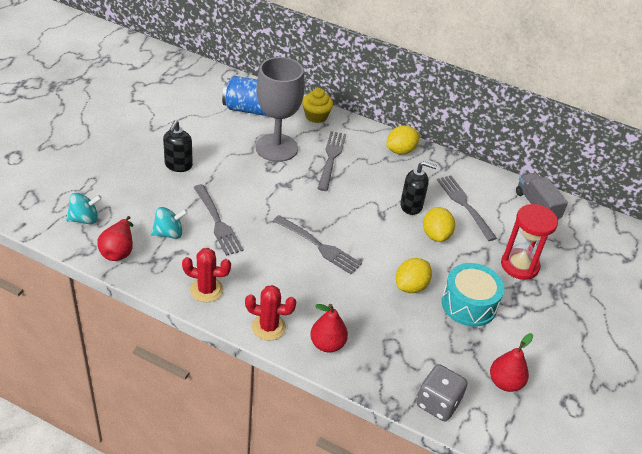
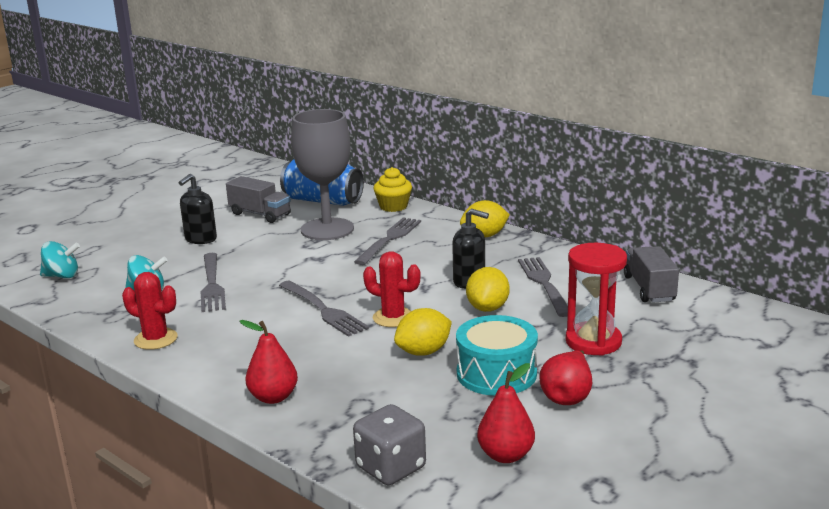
camera: 20 degrees right, 20 degrees down
(118, 251) = (79, 302): red pear -> red pear (567, 396)
(212, 130) = (260, 214): none -> grey truck
(268, 327) = (208, 376): red cactus -> red cactus (393, 317)

